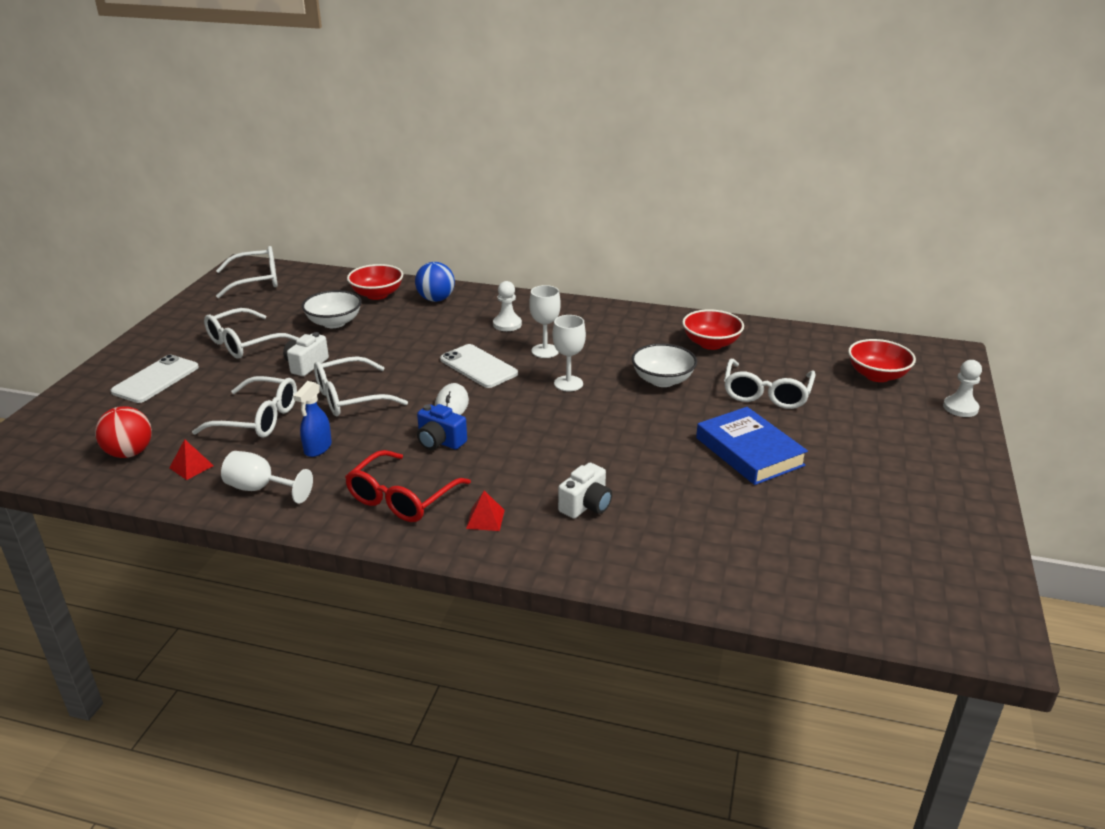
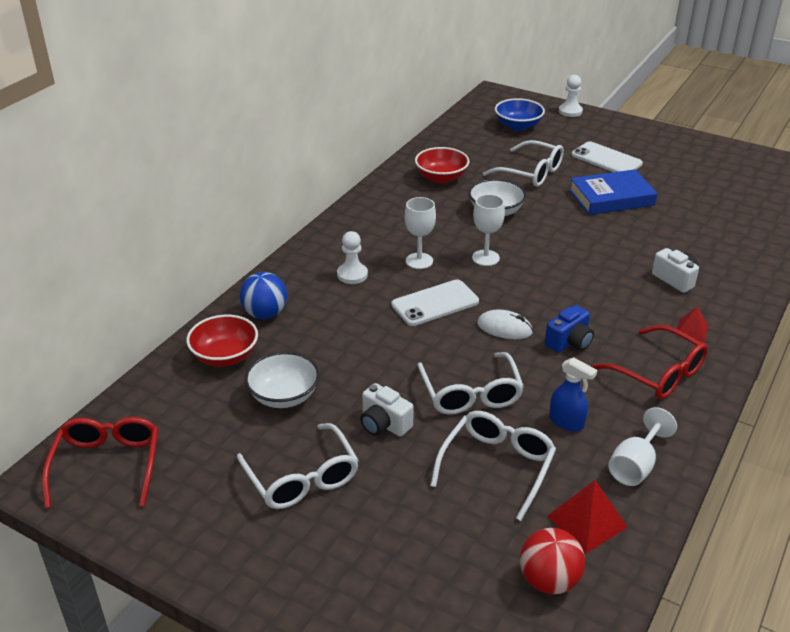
camera: 75 degrees left, 5 degrees up
(155, 379) = (369, 566): white phone -> white phone (606, 159)
(191, 466) = (587, 521): red pyramid -> red pyramid, size x1.58
(256, 281) = (107, 465): white glasses -> red glasses
(877, 375) = (518, 126): red bowl -> blue bowl

